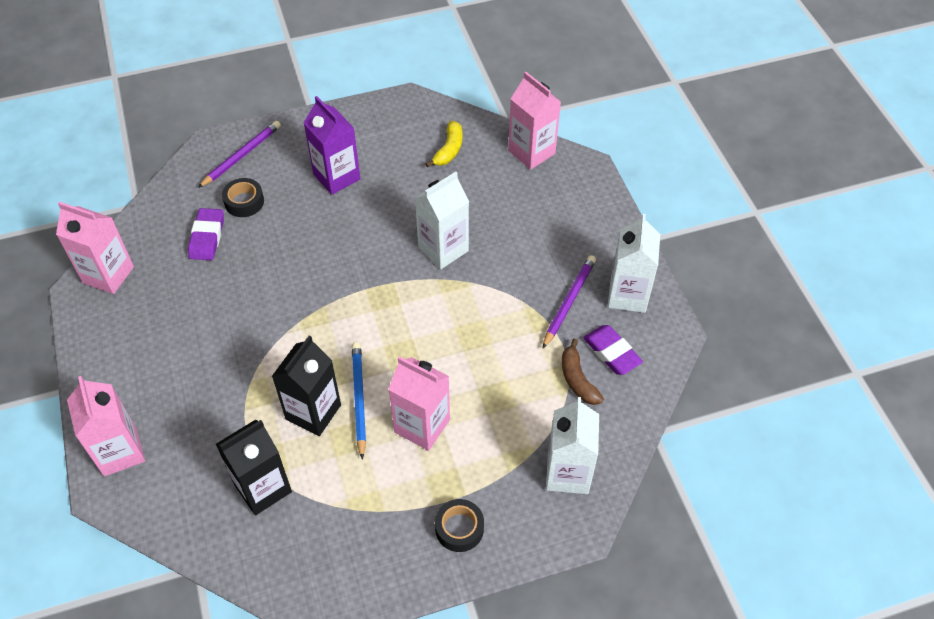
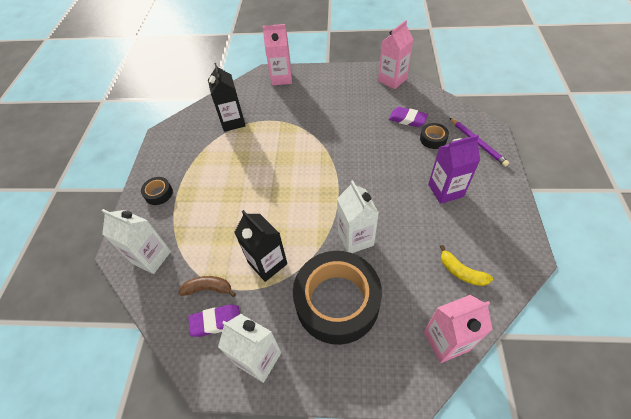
camera: 115 degrees right, 0 degrees up
(313, 412) = (263, 147): black carton -> black carton (267, 263)
(359, 399) = (260, 167): blue pencil -> none
(422, 426) = (227, 192): pink carton -> none
(532, 246) = (337, 302): none -> black tape
(569, 302) = (273, 308): purple pencil -> none

